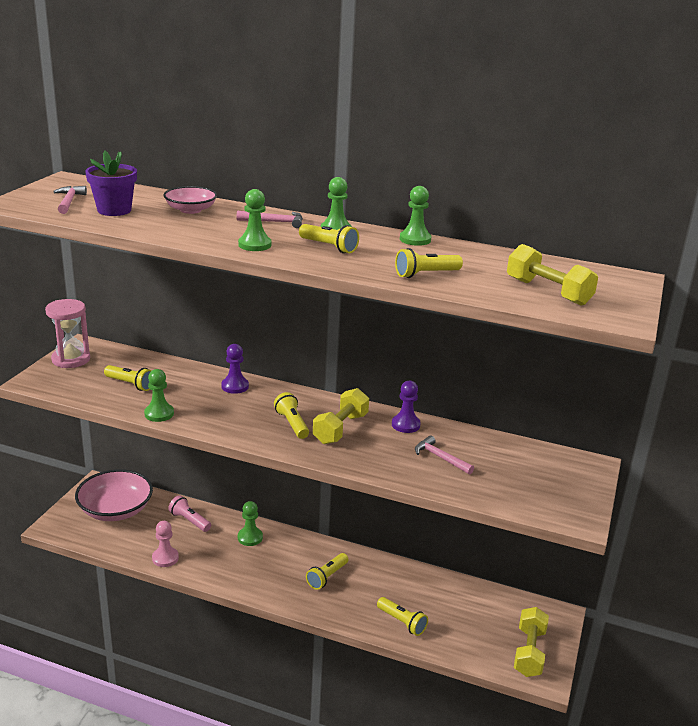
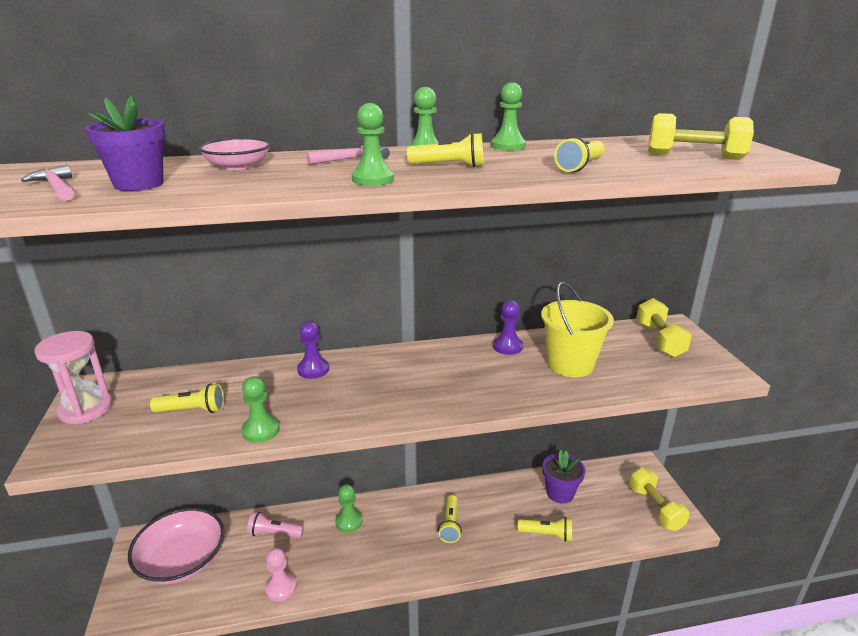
camera: 30 degrees left, 0 degrees up
(292, 424) = (411, 385): yellow flashlight -> none
(340, 429) = (460, 372): yellow dumbbell -> yellow dumbbell (659, 340)
(440, 458) = (570, 364): pink hammer -> yellow bucket
(449, 598) = (560, 493): none -> purple flower pot

